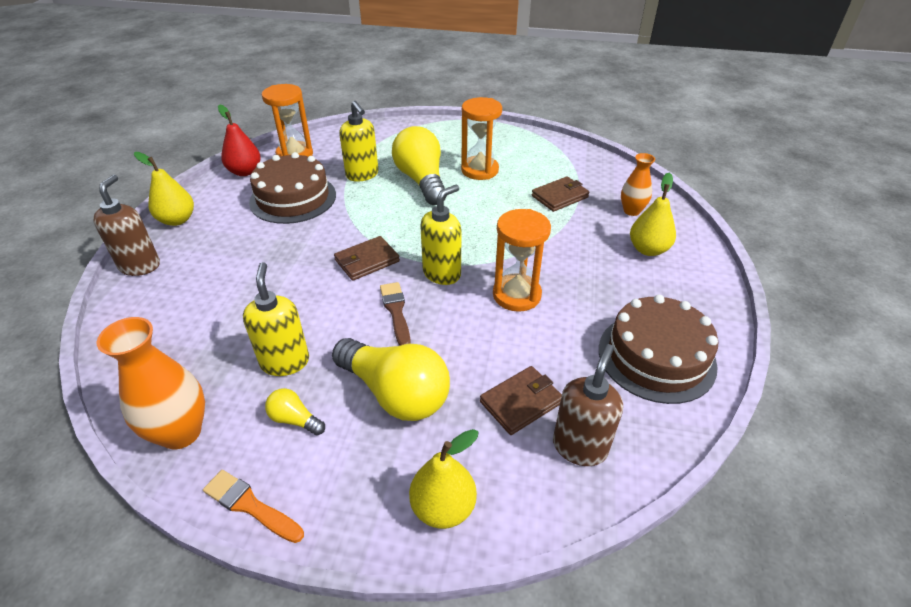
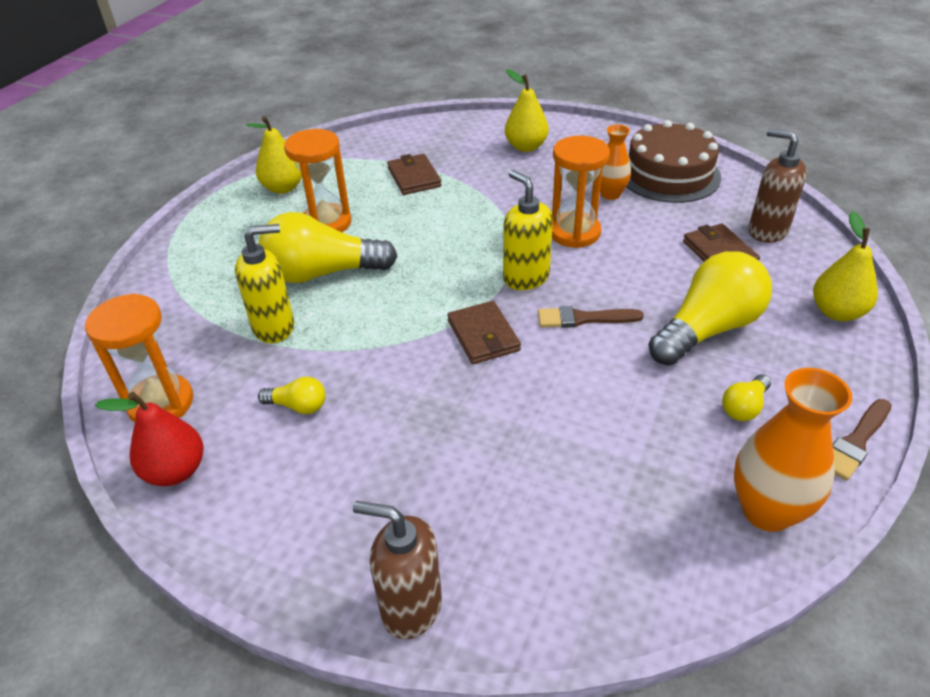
camera: 75 degrees left, 0 degrees up
(177, 220) = (288, 564): yellow pear -> yellow pear (283, 188)
(250, 505) = (856, 442): orange brush -> brown brush
(285, 362) = (656, 415): yellow soap dispenser -> none
(293, 198) = (298, 406): brown cake -> yellow light bulb
(631, 211) = (460, 142): orange vase -> orange vase (610, 194)

